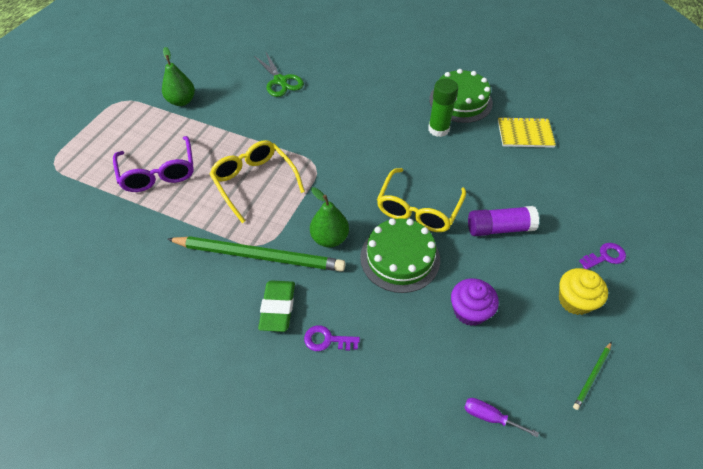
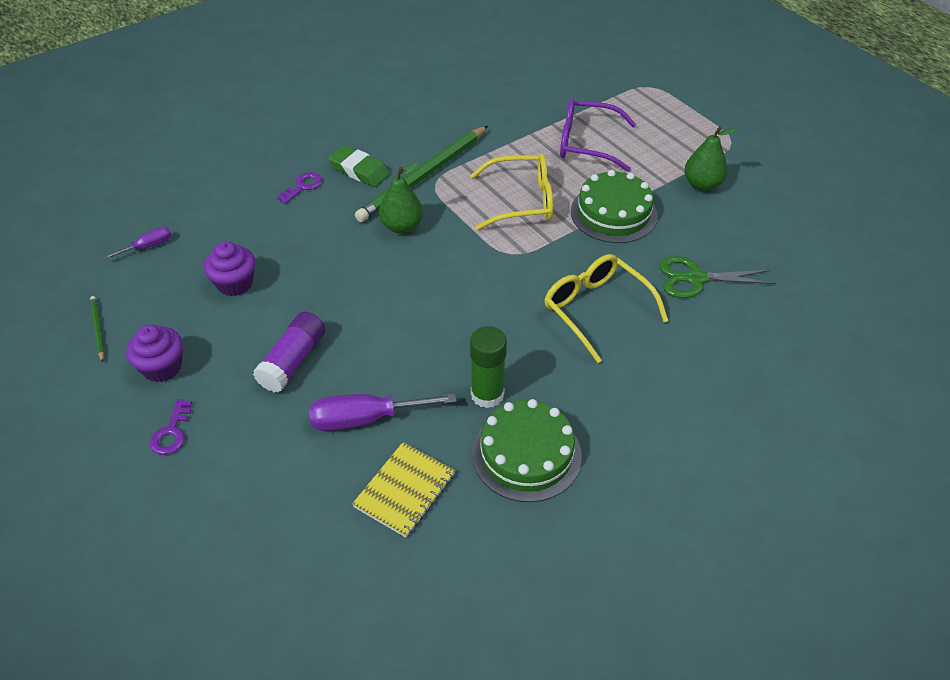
camera: 120 degrees right, 5 degrees down
(400, 258) = (334, 264): green cake -> green cake (613, 213)
(418, 208) = (379, 308): yellow glasses -> yellow glasses (597, 310)
(502, 170) = (365, 419): none -> purple screwdriver
(574, 301) = (162, 367): yellow cupcake -> purple cupcake

